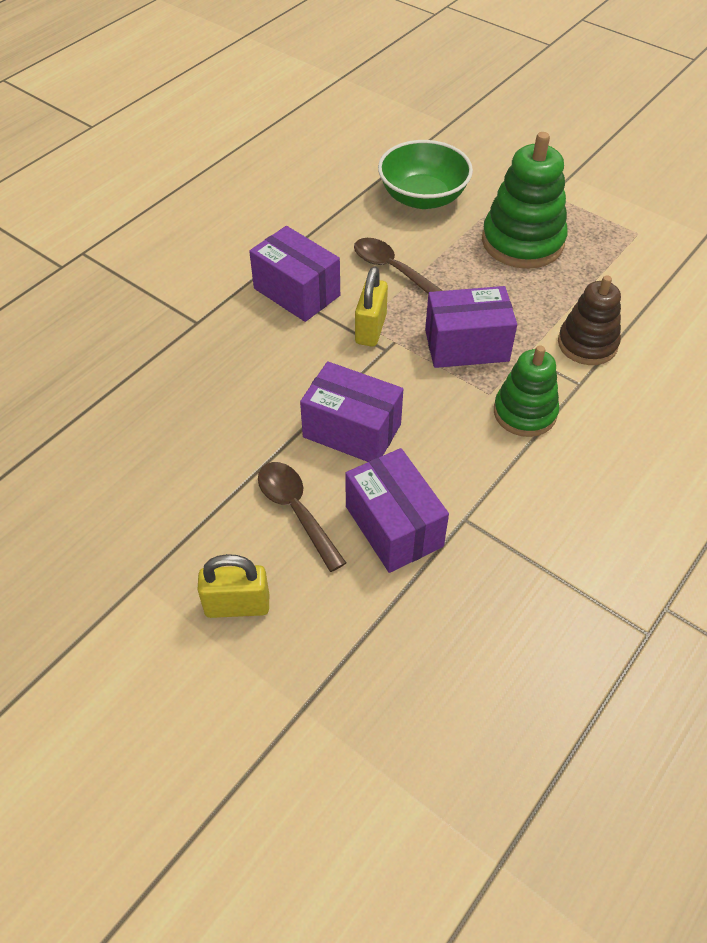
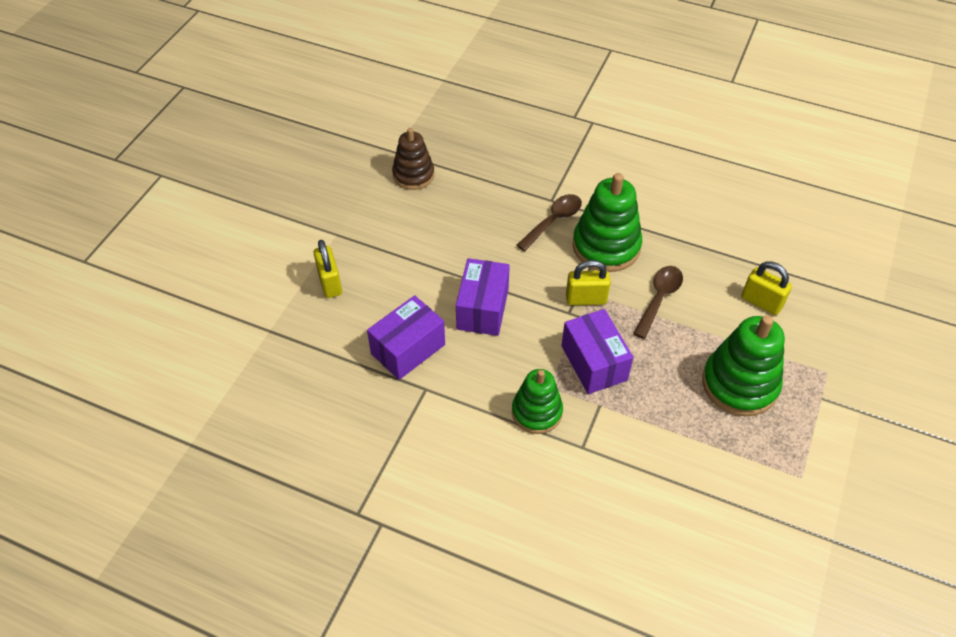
camera: 75 degrees right, 0 degrees up
(296, 292) = (606, 246): purple box -> green stacking toy
(296, 511) = (406, 294): brown spoon -> brown spoon (553, 221)
(423, 197) = (761, 302): green bowl -> yellow padlock
(587, 344) = (630, 448): brown stacking toy -> brown stacking toy (413, 175)

